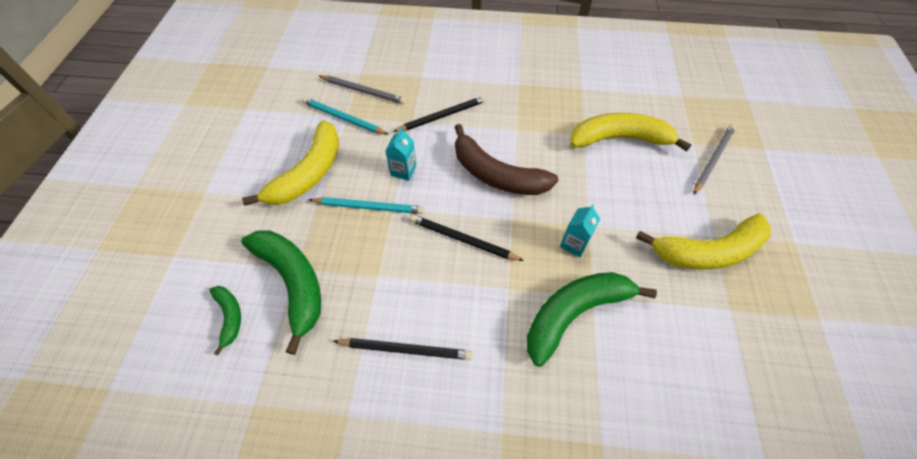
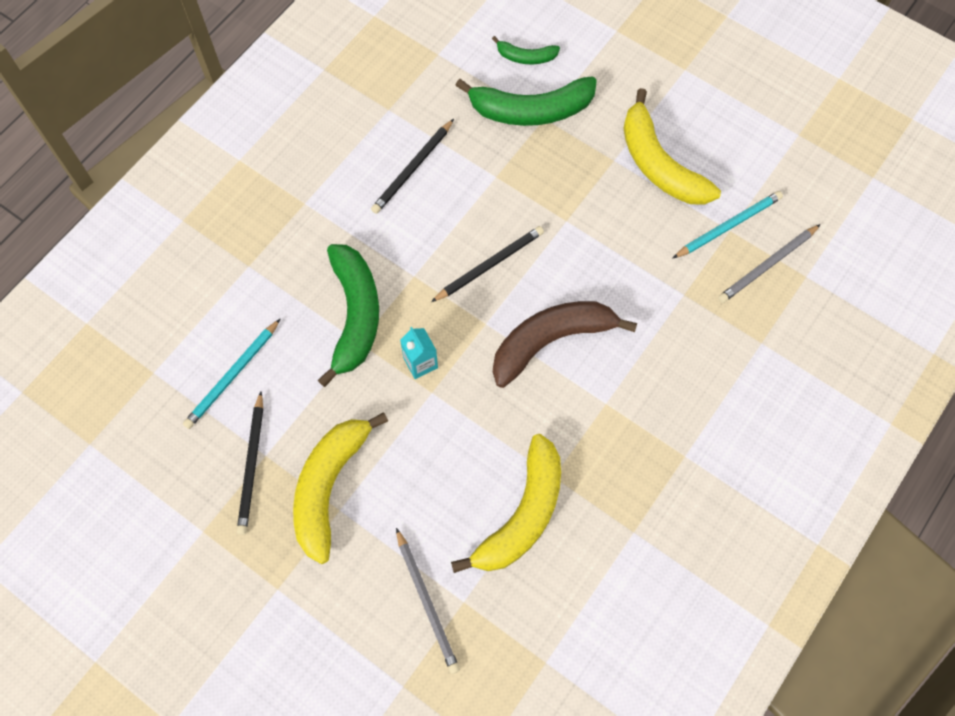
camera: 120 degrees right, 10 degrees up
(369, 207) = (580, 201): turquoise pencil -> turquoise pencil (232, 376)
(403, 170) = (611, 252): turquoise carton -> none
(442, 116) = (674, 332): black pencil -> black pencil (252, 465)

